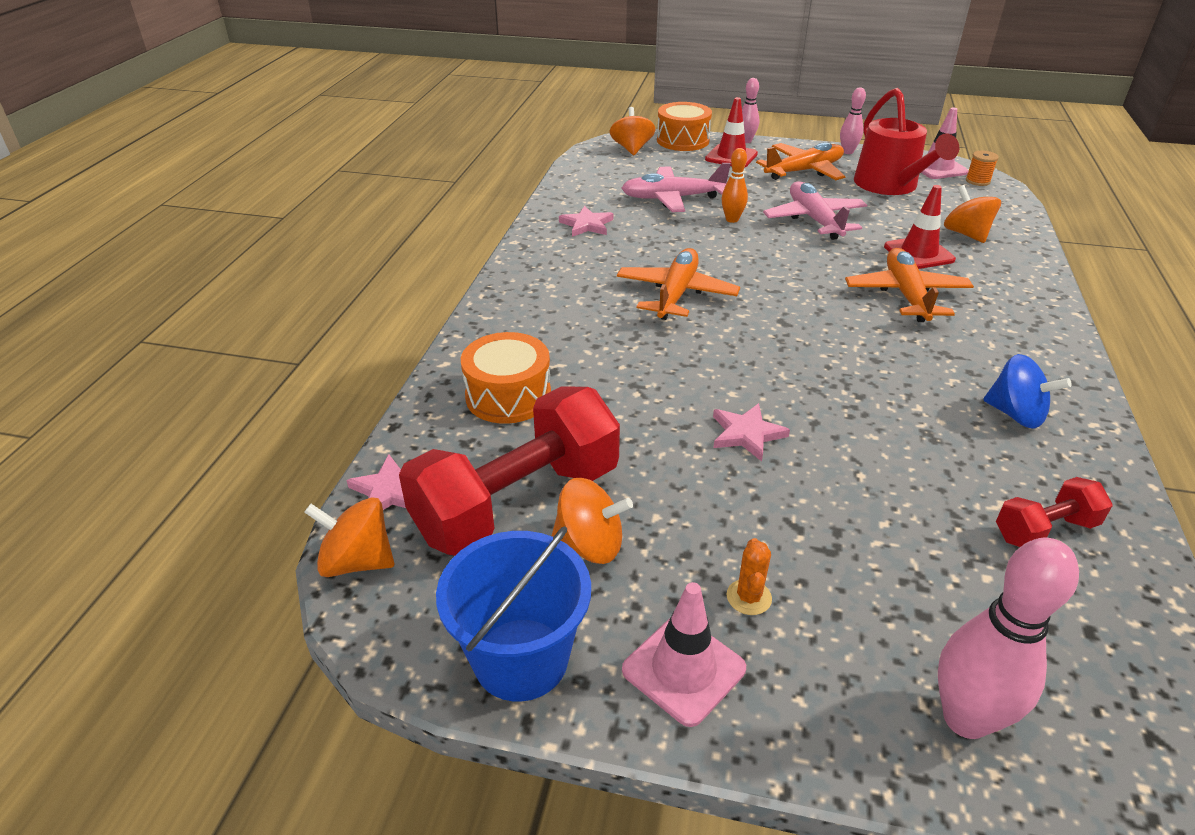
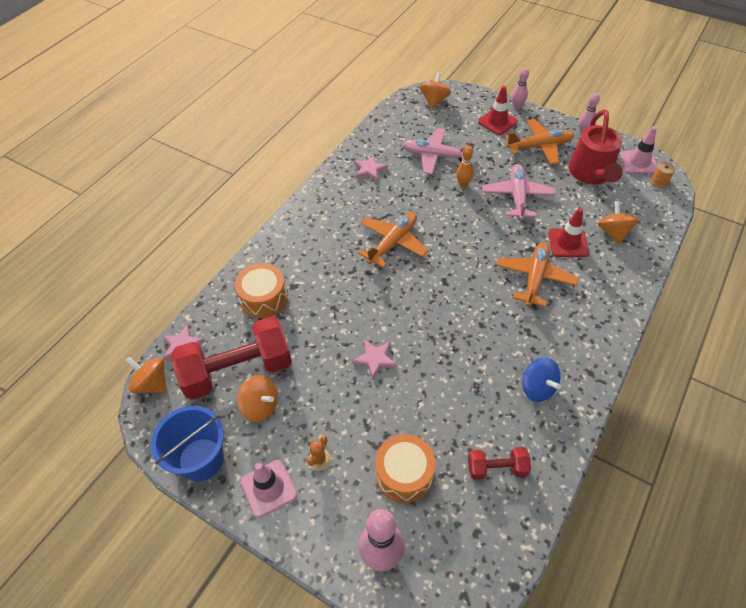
camera: 20 degrees right, 15 degrees up
(682, 140) = (473, 98): orange drum -> orange drum (404, 474)

